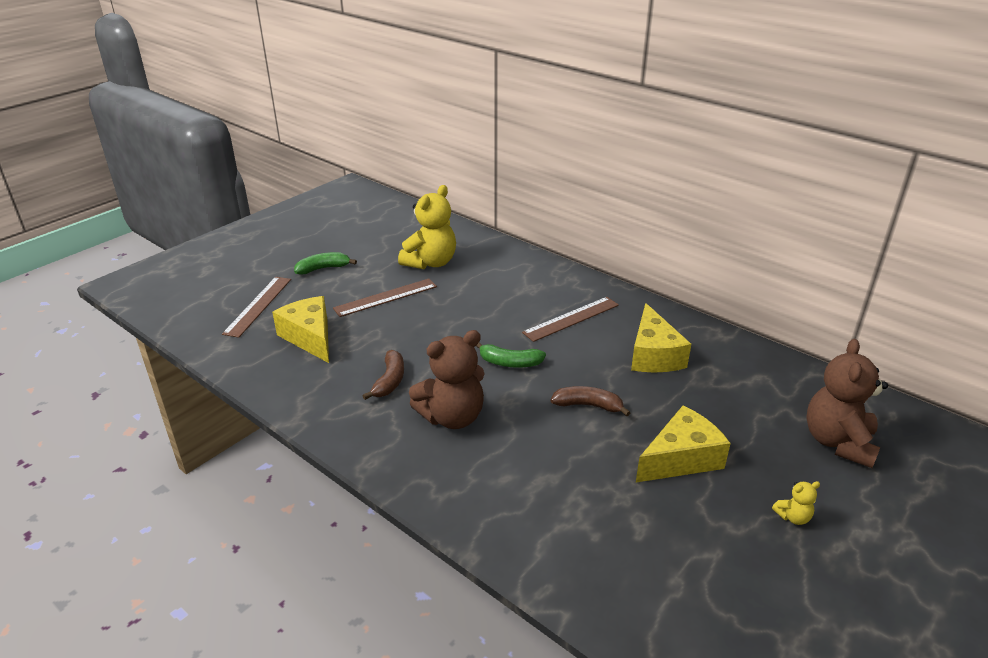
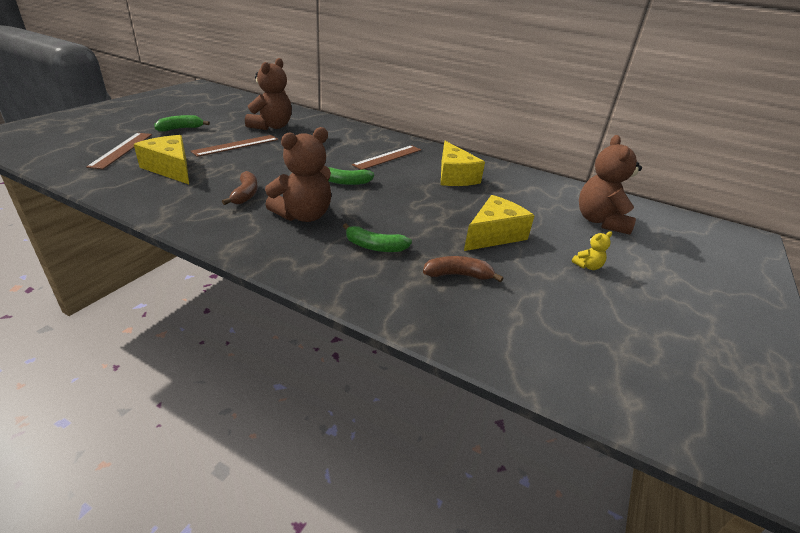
camera: 15 degrees left, 0 degrees up
(430, 262) = (271, 126): yellow teddy bear -> brown teddy bear
(528, 470) = (375, 247): none -> green banana
(588, 405) = (413, 206): brown banana -> brown banana (458, 275)

